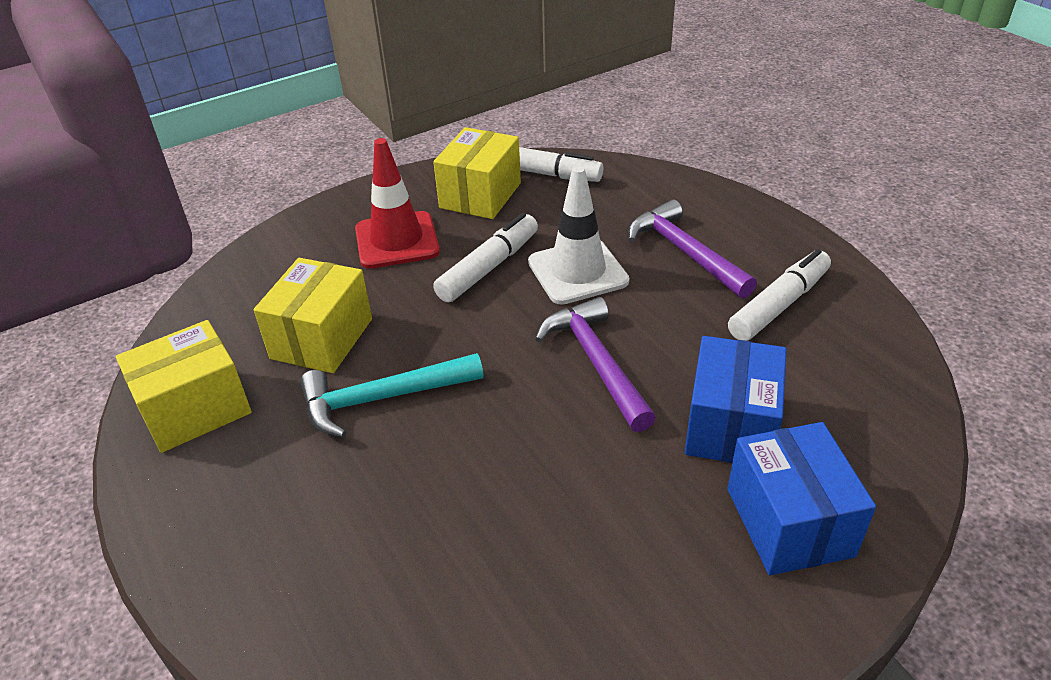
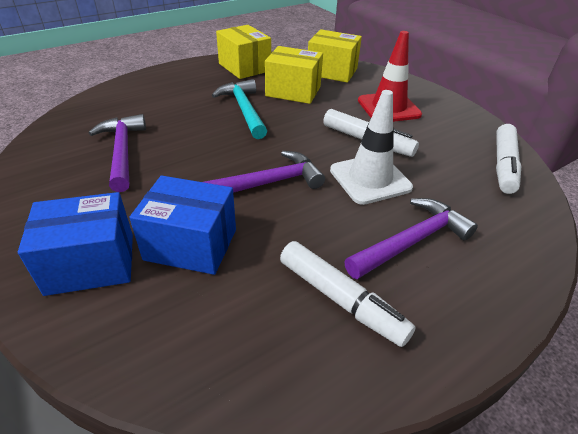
camera: 85 degrees right, 0 degrees up
(480, 195) = (455, 137): yellow box -> yellow box (332, 71)
(520, 551) = (122, 152): none -> purple hammer

